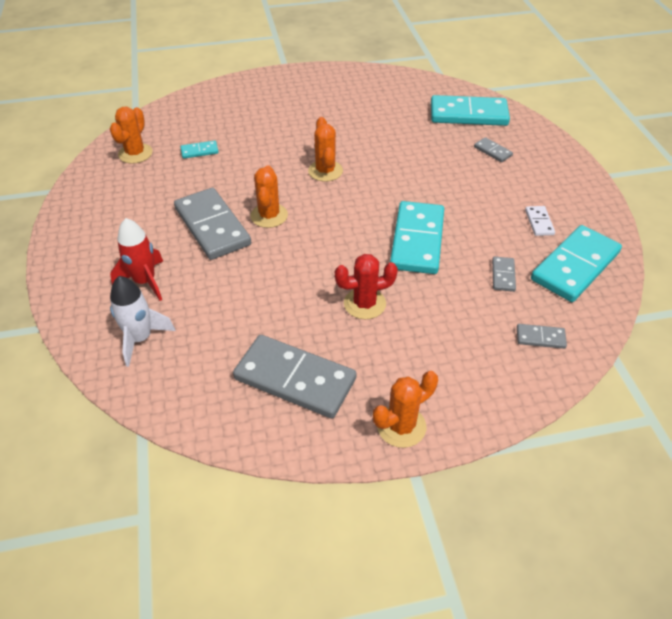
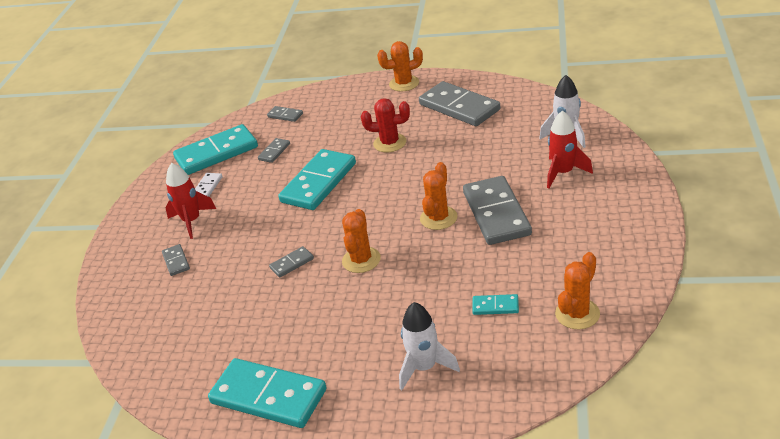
camera: 155 degrees left, 10 degrees down
(242, 111) = (424, 367): none -> white rocket
(386, 161) = (292, 263): none -> grey domino
(468, 114) = (152, 316): turquoise domino -> turquoise domino (268, 396)
(516, 186) = (192, 221): none -> red rocket

